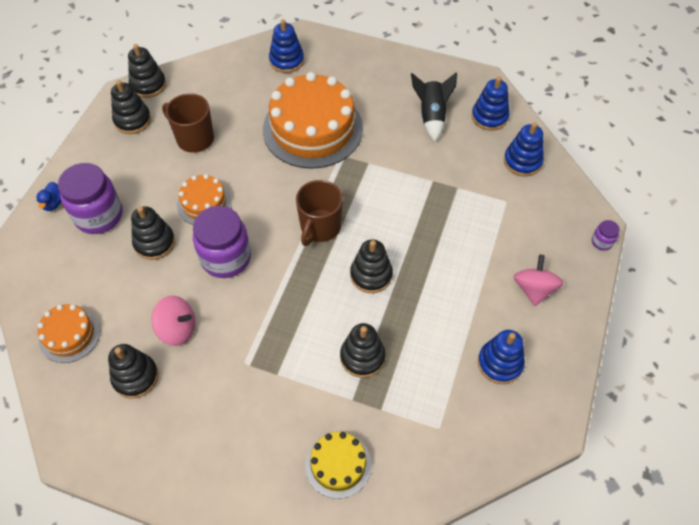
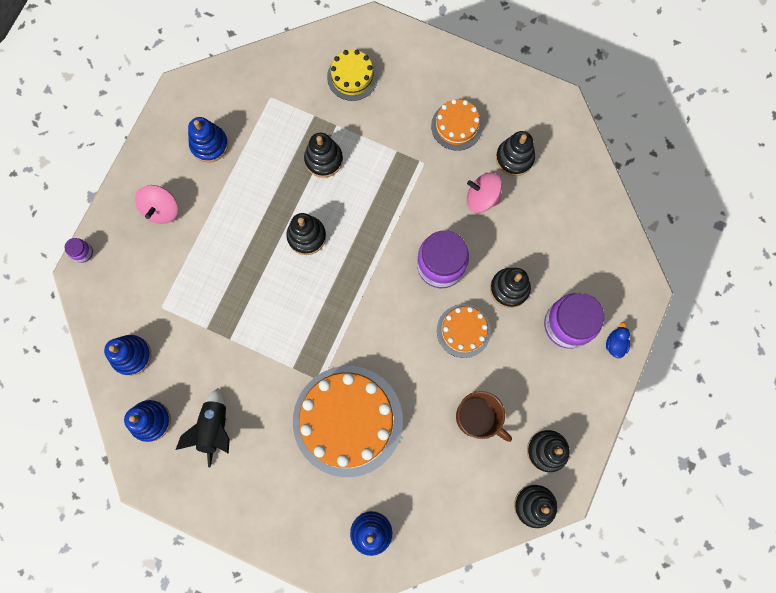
camera: 175 degrees left, 20 degrees up
(69, 335) = (576, 200): orange cake -> orange cake (456, 126)
(320, 227) = (349, 292): brown mug -> none

